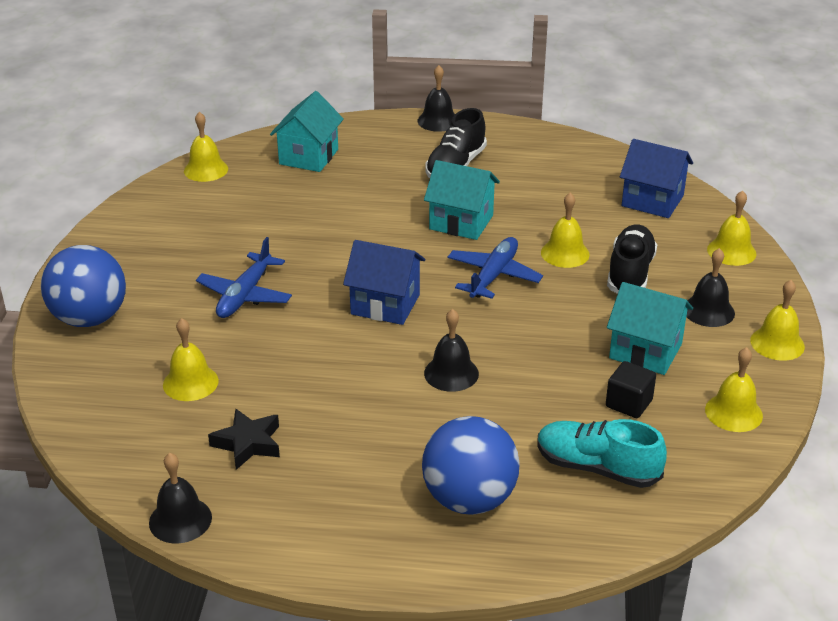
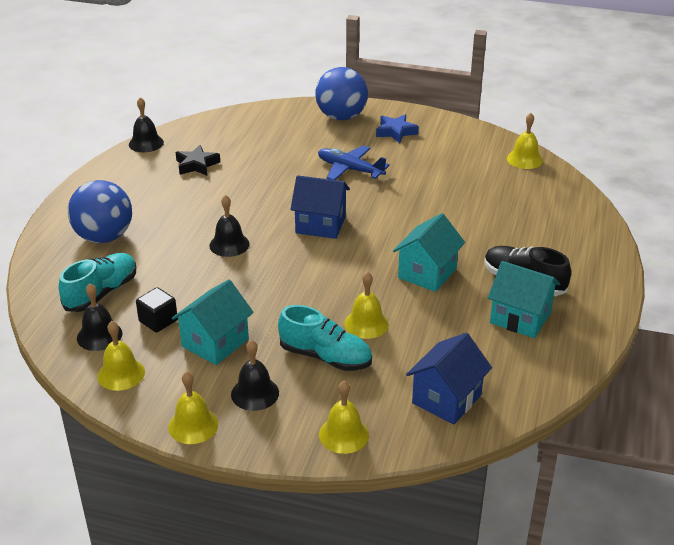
camera: 100 degrees right, 0 degrees up
(137, 266) = (396, 132): none -> blue star
(190, 382) = (262, 148): yellow bell -> none
(309, 157) = (544, 206): turquoise house -> turquoise house (520, 318)
(385, 304) = (320, 225): blue house -> blue house turned 75 degrees clockwise
(438, 121) = (613, 281): black bell -> black bell (99, 335)
(493, 276) = (343, 280): blue plane -> none
(630, 273) = (325, 357): black shoe -> turquoise shoe

